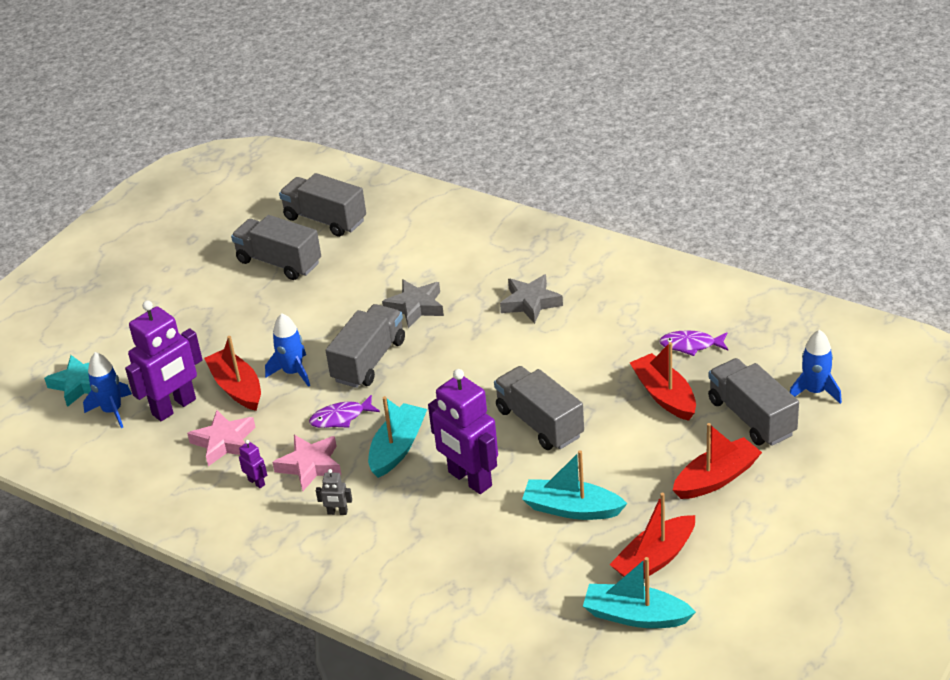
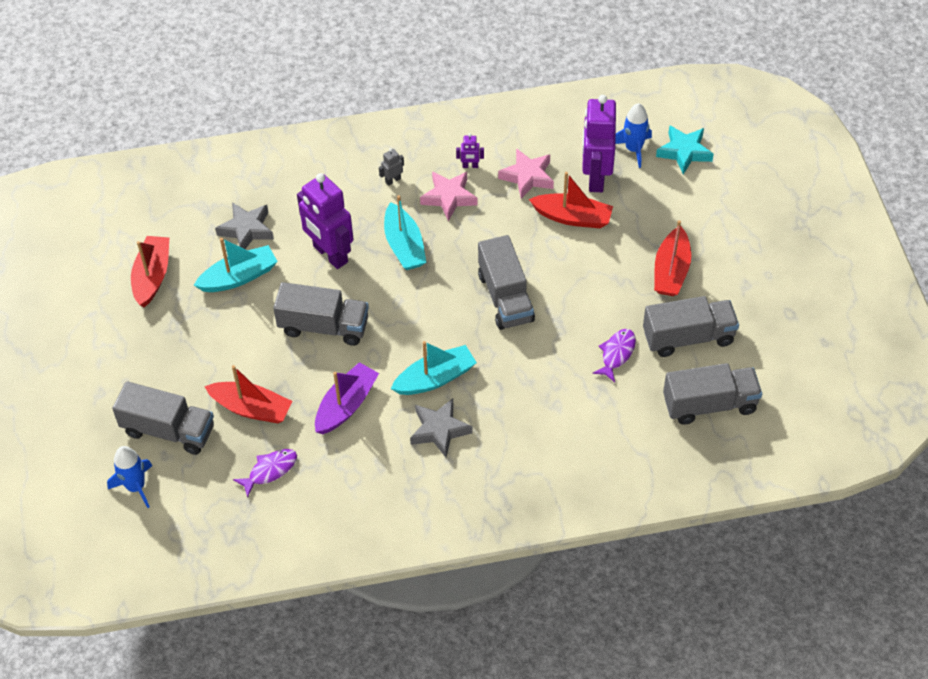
camera: 135 degrees right, 15 degrees up
(293, 372) = (548, 253): blue rocket -> none
(341, 417) = (470, 242): purple fish -> purple fish (616, 354)
(415, 307) = (527, 366): grey star -> grey star (247, 230)
(469, 479) = (330, 254): purple robot -> purple robot turned 135 degrees counterclockwise
(584, 356) = (346, 405): none -> purple boat
(635, 616) = (134, 233): turquoise boat -> turquoise boat (435, 378)
(716, 478) = (156, 361): red boat -> red boat (671, 271)

